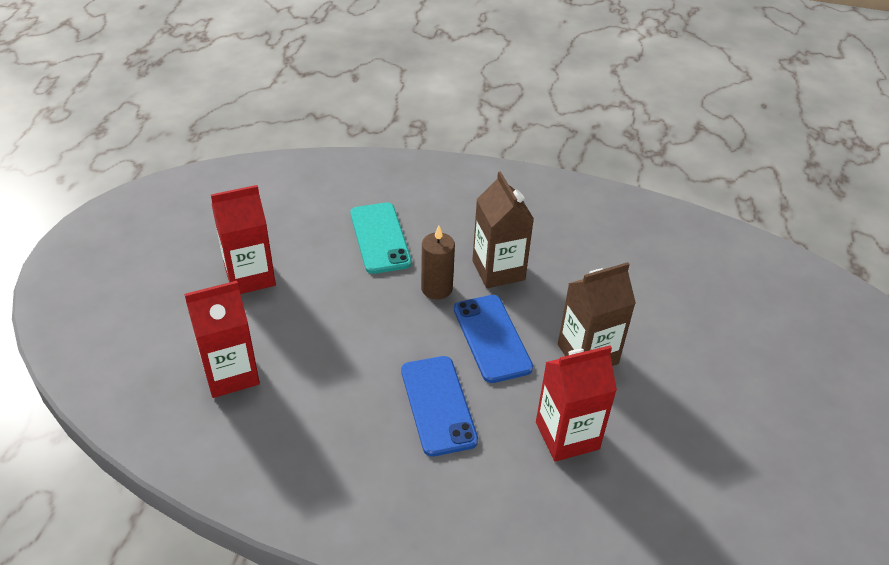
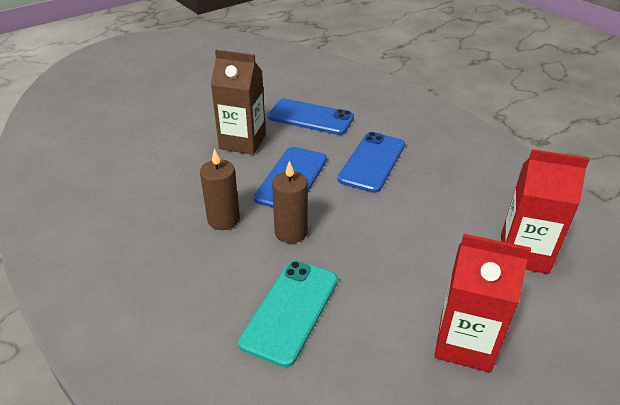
camera: 140 degrees left, 5 degrees down
(498, 270) = (223, 219): brown carton -> brown candle
(567, 435) = (310, 117): red carton -> blue phone

